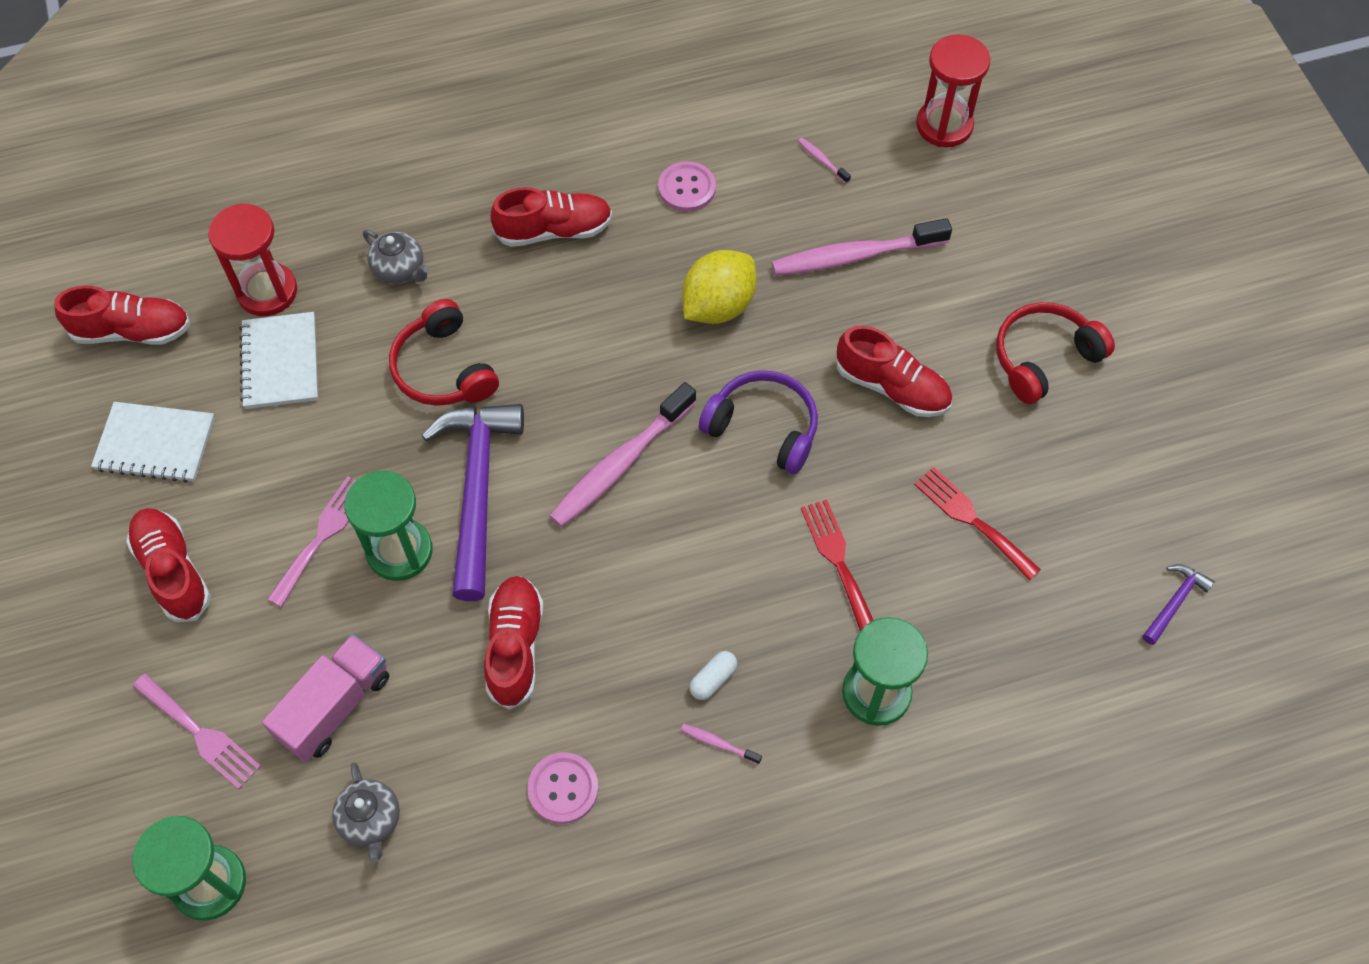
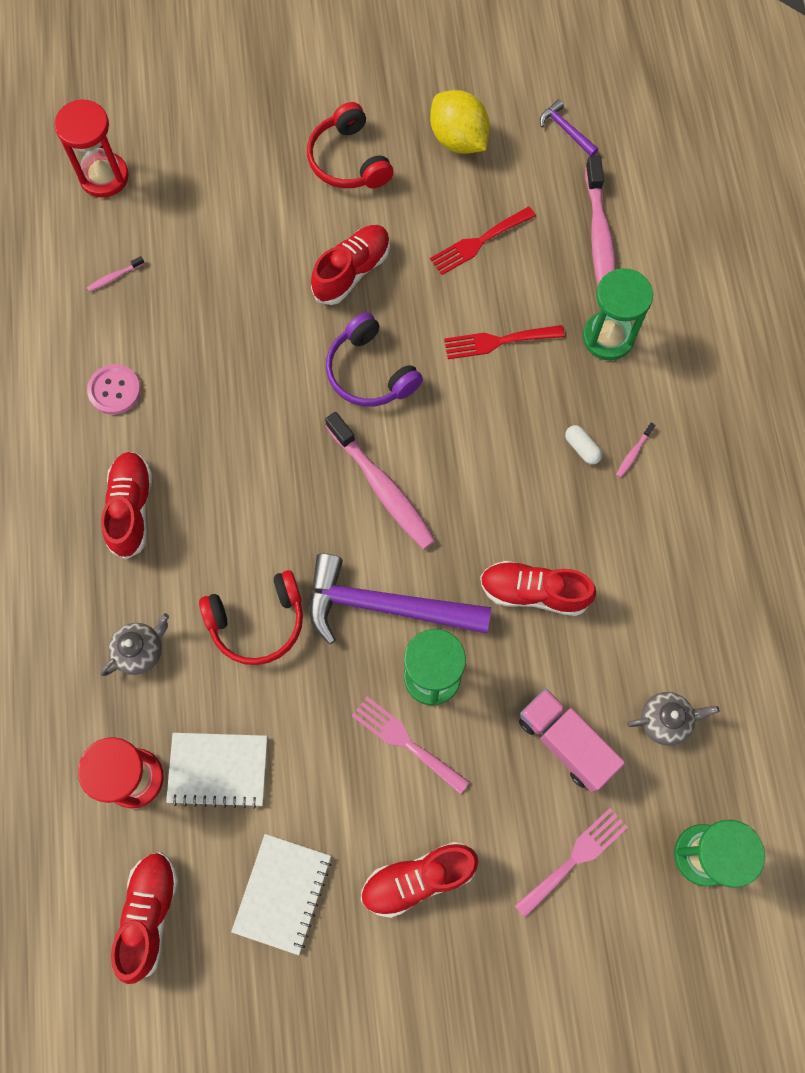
camera: 80 degrees left, 10 degrees up
(563, 789) = (656, 570): pink button -> none
(718, 306) = (244, 386): yellow lemon -> yellow lemon (458, 139)
(763, 427) = (369, 372): purple headphones -> purple headphones turned 75 degrees counterclockwise
(854, 256) = (220, 272): pink toothbrush -> pink toothbrush (599, 238)

